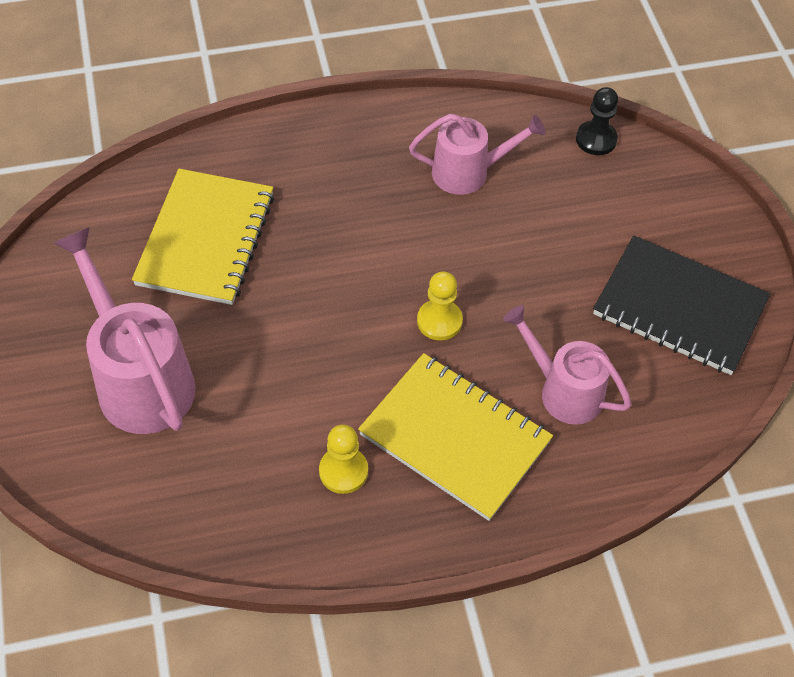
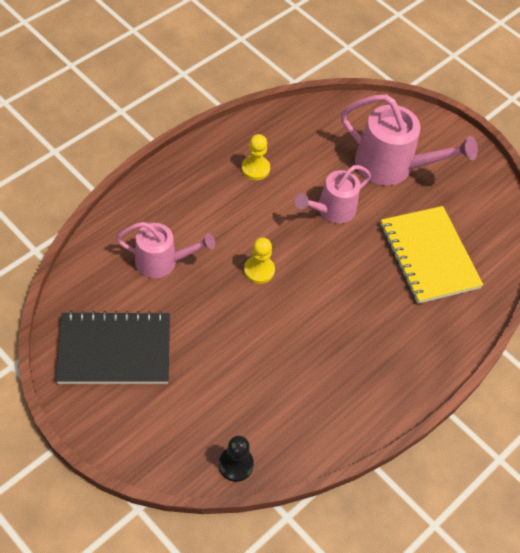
camera: 145 degrees right, 0 degrees up
(454, 438) = (209, 209): yellow notebook -> none
(469, 172) = (308, 386): pink watering can -> pink watering can (331, 211)

